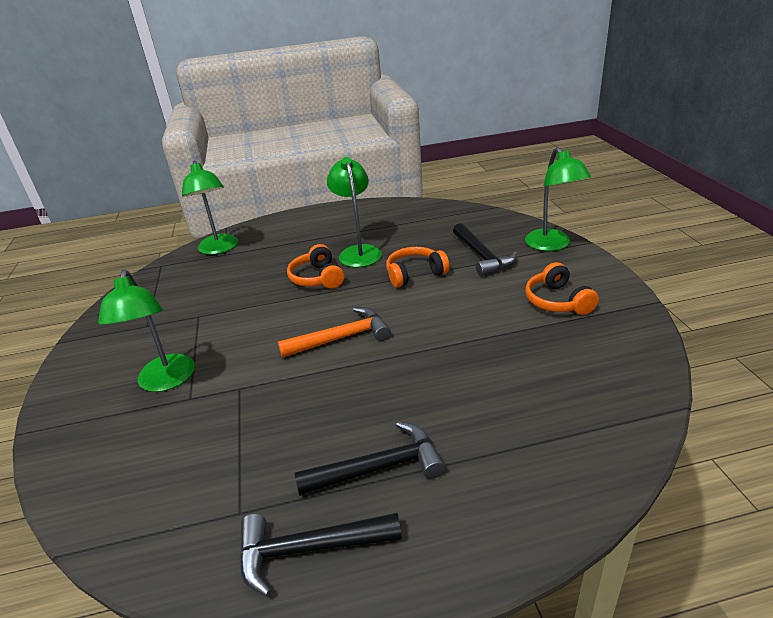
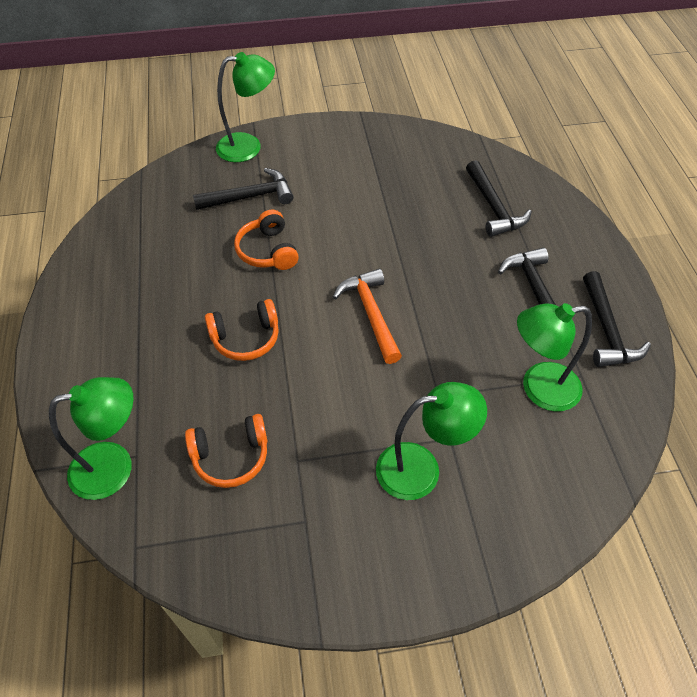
camera: 90 degrees left, 20 degrees up
(358, 252) = (197, 298): green lamp -> green lamp (539, 388)
(527, 425) = (493, 207): none -> black hammer
(557, 301) = (345, 163): orange headphones -> orange headphones (231, 456)

